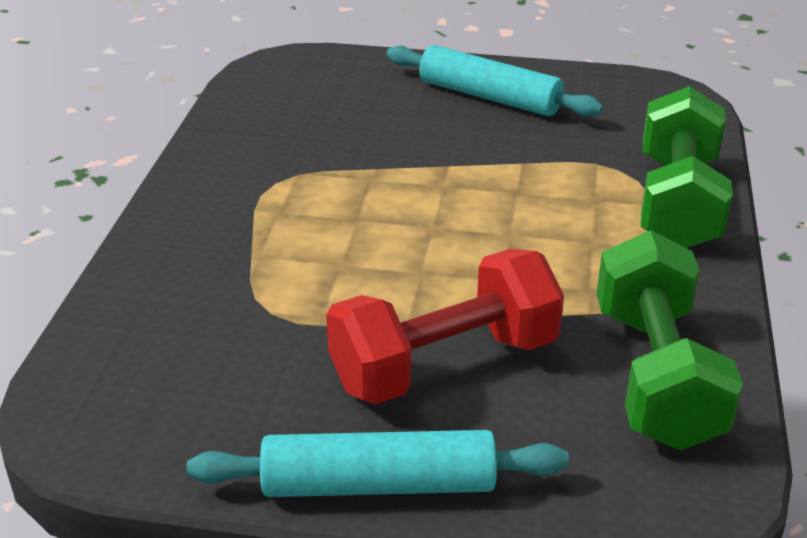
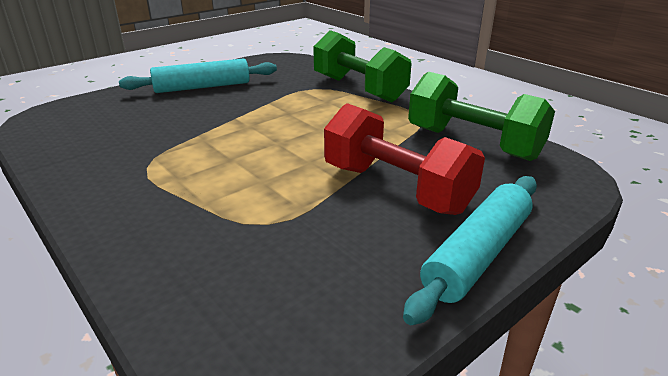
camera: 50 degrees left, 5 degrees down
(444, 363) = (396, 188): red dumbbell -> red dumbbell turned 60 degrees counterclockwise

